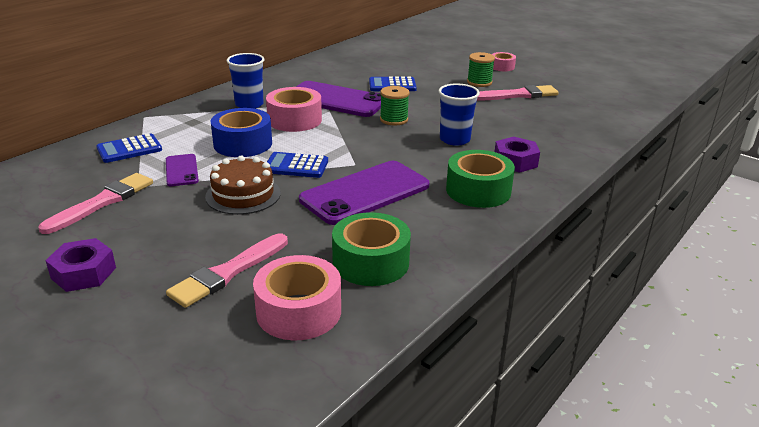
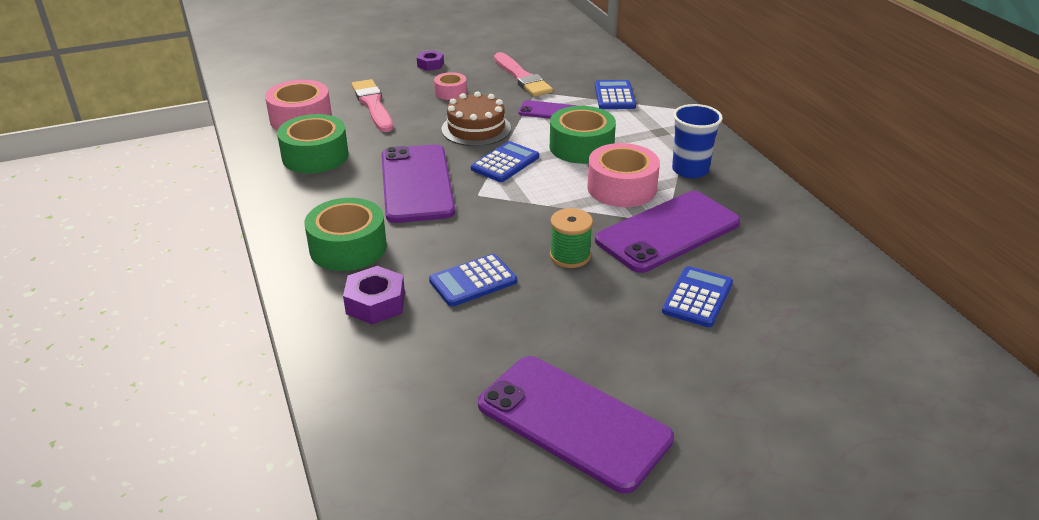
camera: 120 degrees right, 5 degrees up
(83, 273) = (430, 65): purple nut -> purple nut, size x0.65
(243, 144) = (581, 147): blue tape -> green tape
(454, 139) = (473, 281): blue cup -> blue calculator
(479, 82) = (660, 402): green spool -> none
(502, 67) = (731, 480): pink tape -> pink tape (450, 92)
(518, 95) = (573, 422): pink brush -> purple phone

